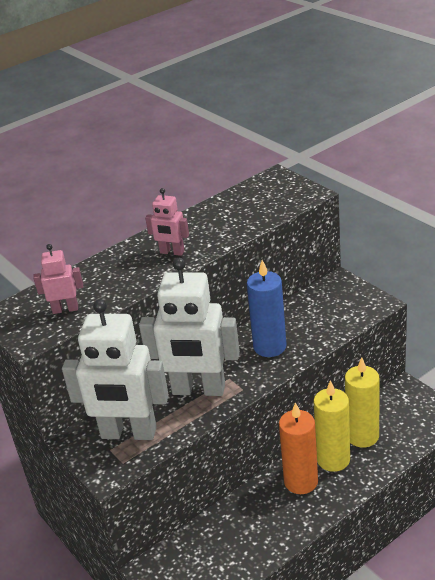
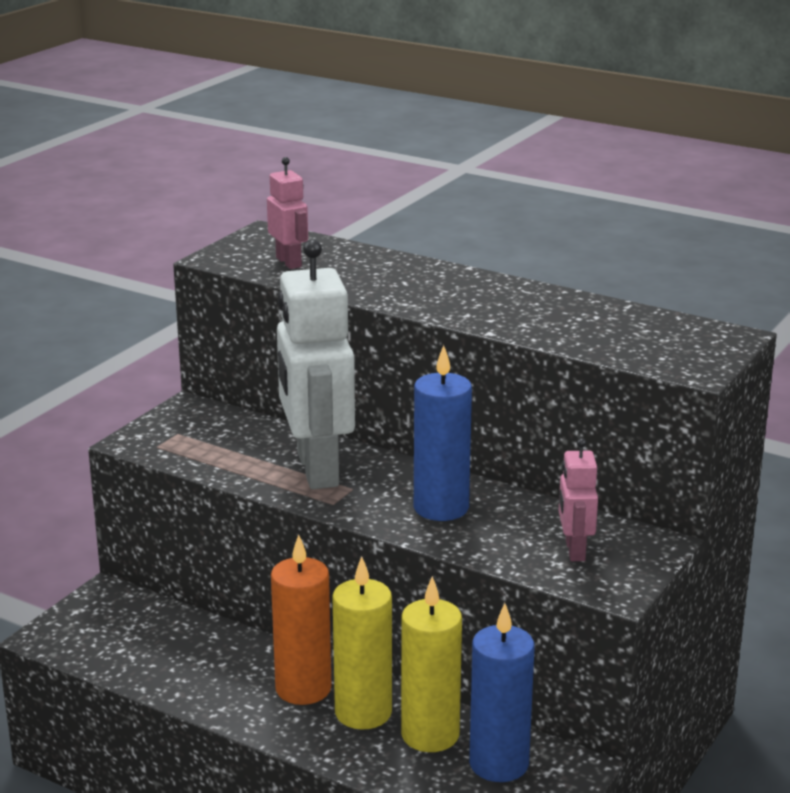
camera: 65 degrees right, 10 degrees down
(128, 433) = (211, 438): white robot -> none
(172, 252) = (454, 299): pink robot -> pink robot (574, 550)
(395, 415) = (499, 764): none -> blue candle

